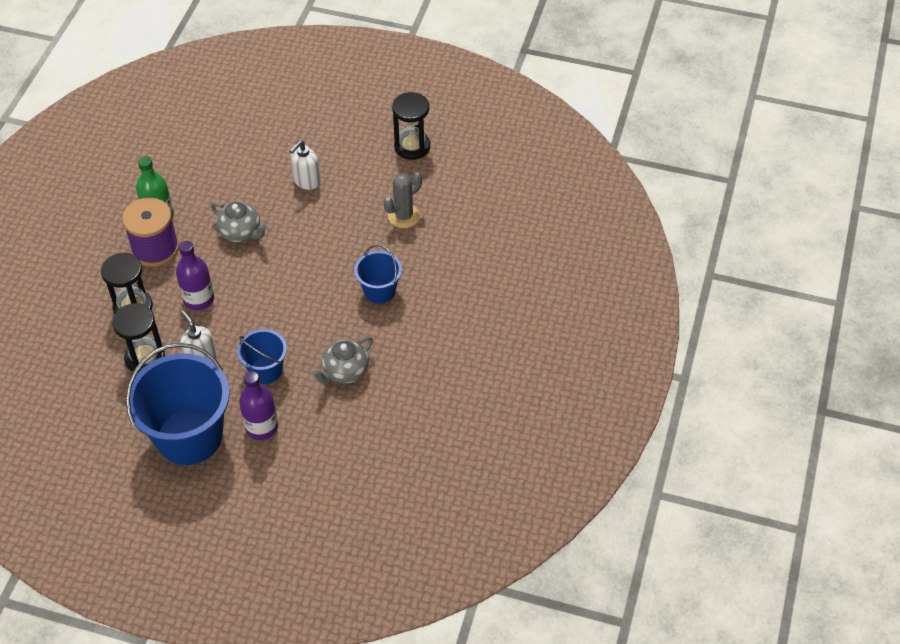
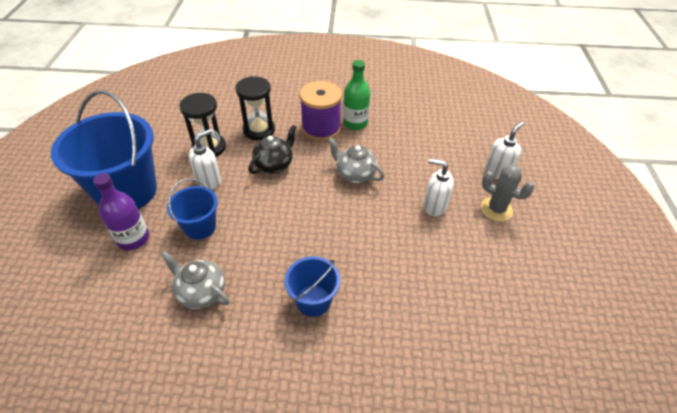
camera: 75 degrees right, 5 degrees down
(199, 299) = (274, 164): purple bottle -> black teapot
(241, 232) = (355, 174): grey teapot -> grey teapot turned 105 degrees clockwise
(281, 120) = (497, 172): none -> white soap dispenser
(404, 216) = (425, 301): grey cactus -> grey cactus (496, 209)
(412, 146) = (527, 287): black hourglass -> none

